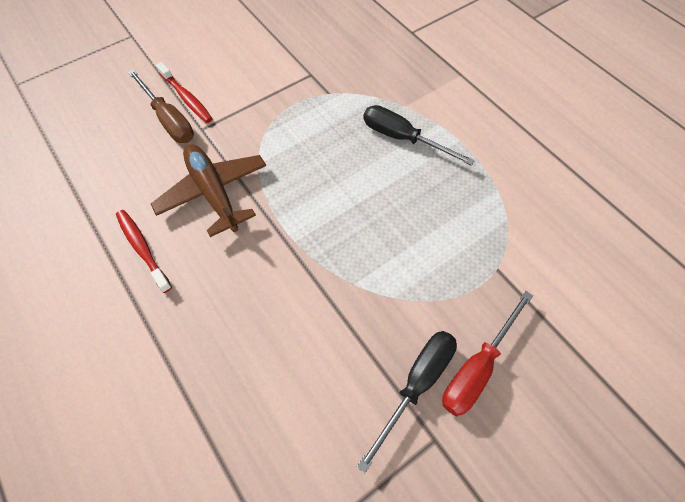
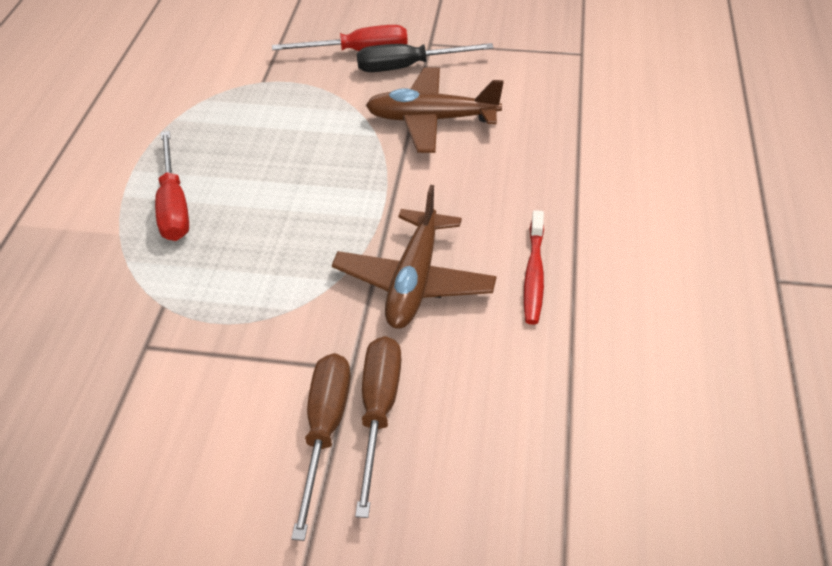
camera: 135 degrees left, 15 degrees down
(186, 98) = (325, 431): red toothbrush -> brown screwdriver
(331, 334) = (432, 120): none -> brown plane
(403, 138) = (174, 205): black screwdriver -> red screwdriver

